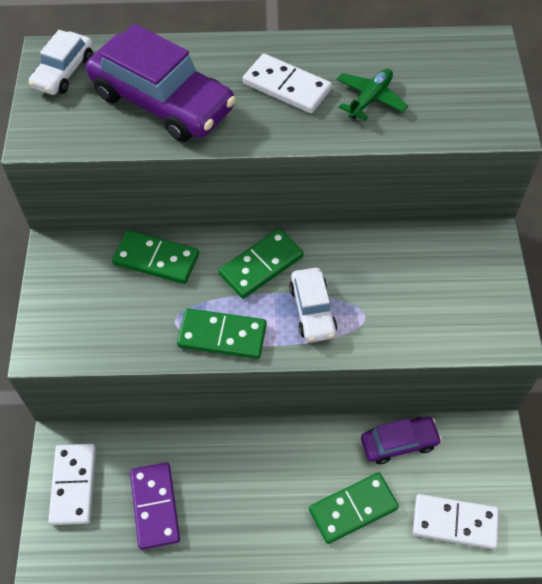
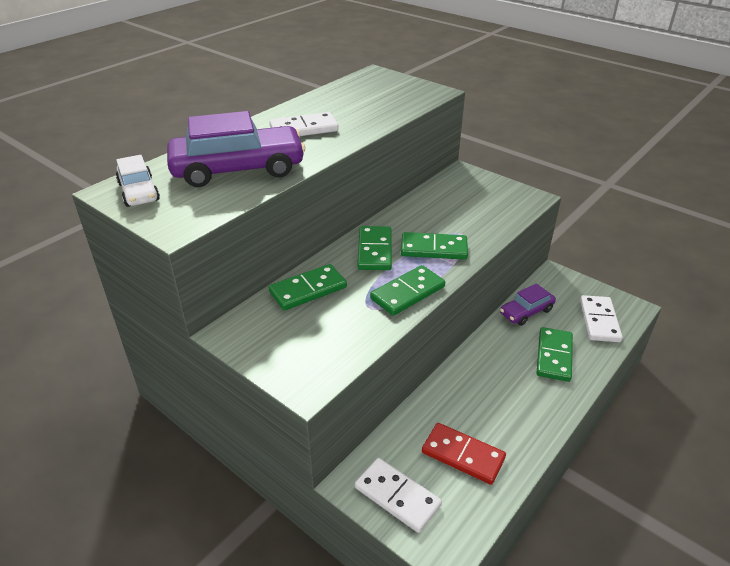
camera: 50 degrees left, 20 degrees down
(155, 506) = (463, 455): purple domino -> red domino
(312, 310) = (434, 249): white car -> green domino
(370, 99) = (357, 112): green plane -> none
(399, 443) = (526, 312): purple car -> purple car turned 150 degrees counterclockwise
(454, 523) = (599, 321): white domino -> white domino turned 45 degrees counterclockwise

